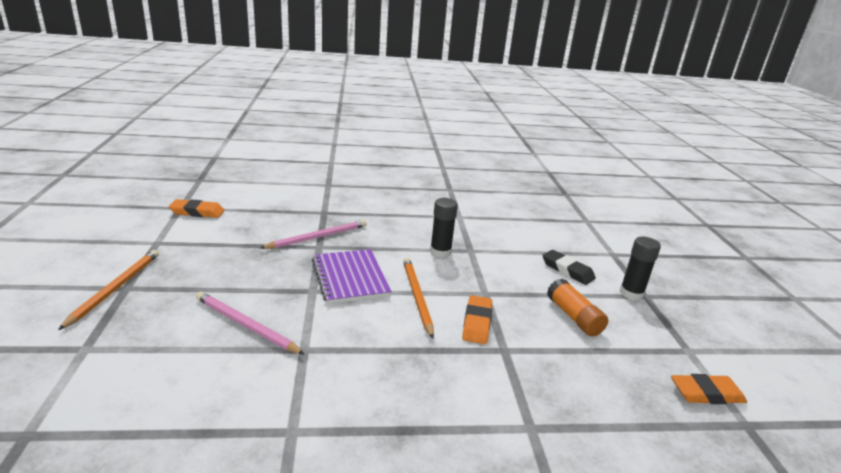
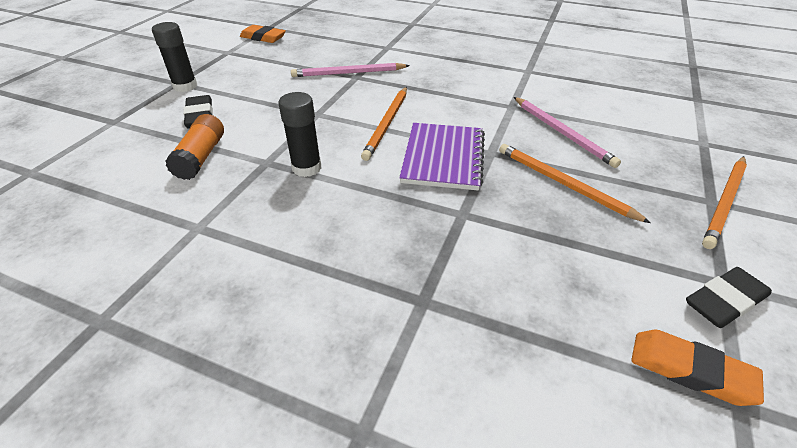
camera: 150 degrees left, 15 degrees up
(162, 235) = (724, 301): none -> black eraser
(249, 277) = (563, 184): none -> orange pencil
(318, 237) = (458, 233): pink pencil -> pink pencil (348, 73)
(477, 323) = (355, 94): orange eraser -> none
(574, 317) = (269, 82): orange glue stick -> orange glue stick (201, 157)

